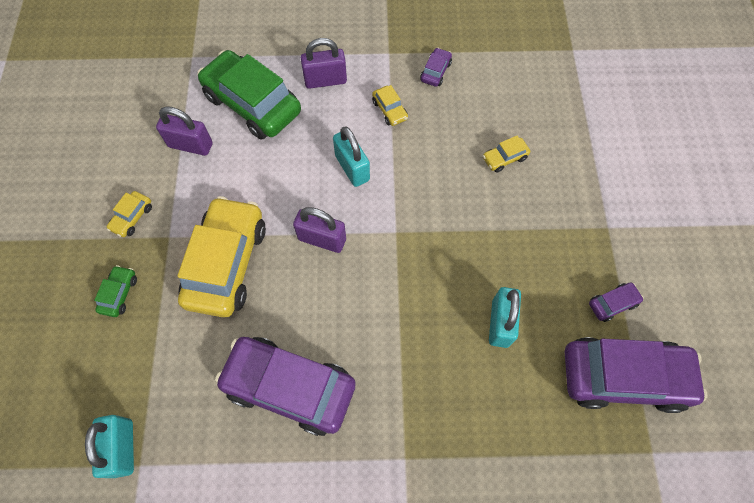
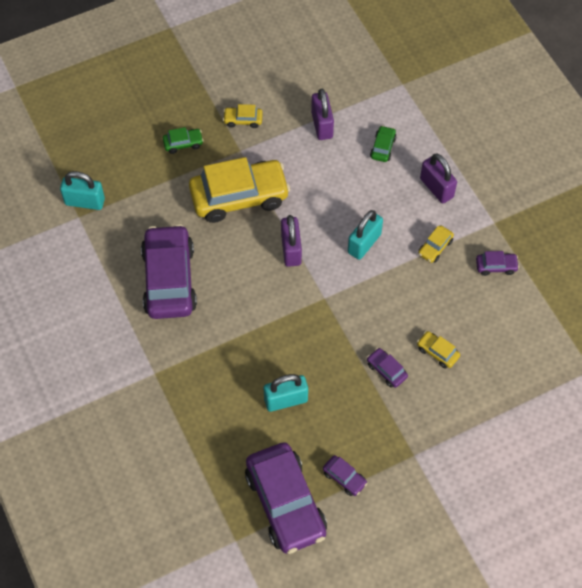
camera: 65 degrees right, 5 degrees down
(123, 448) = (85, 202): turquoise padlock -> turquoise padlock turned 45 degrees clockwise
(252, 104) = (383, 147): green car -> green car, size x0.42
(505, 211) = (386, 370): none -> purple car

